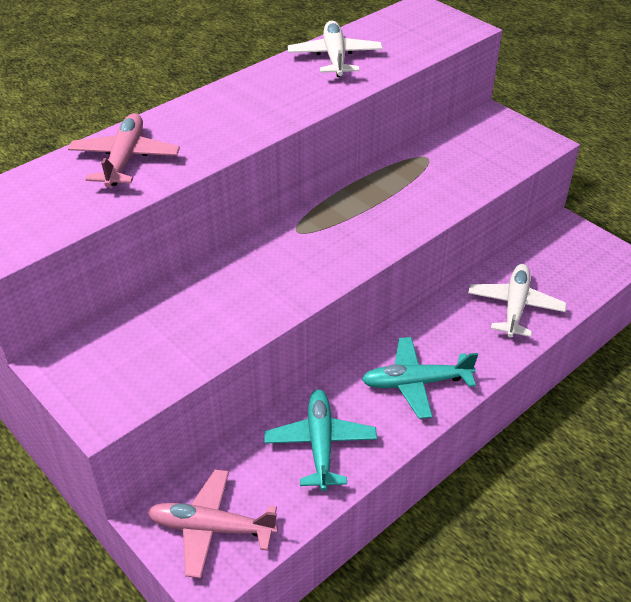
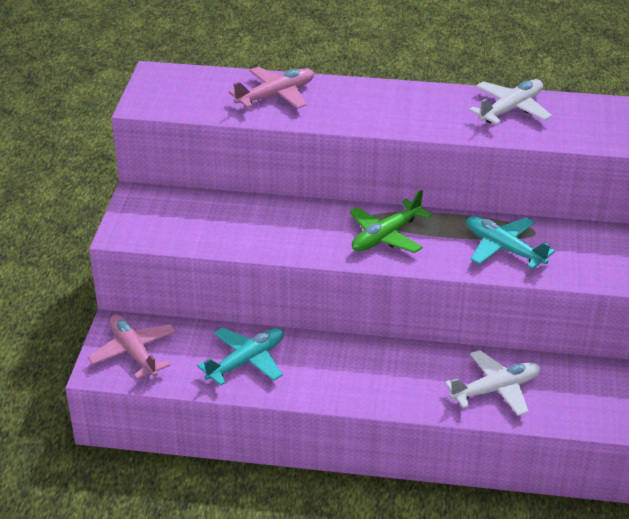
camera: 50 degrees right, 5 degrees down
(336, 235) = (386, 236): none -> green plane
(415, 383) = (351, 377): turquoise plane -> turquoise plane (503, 248)

